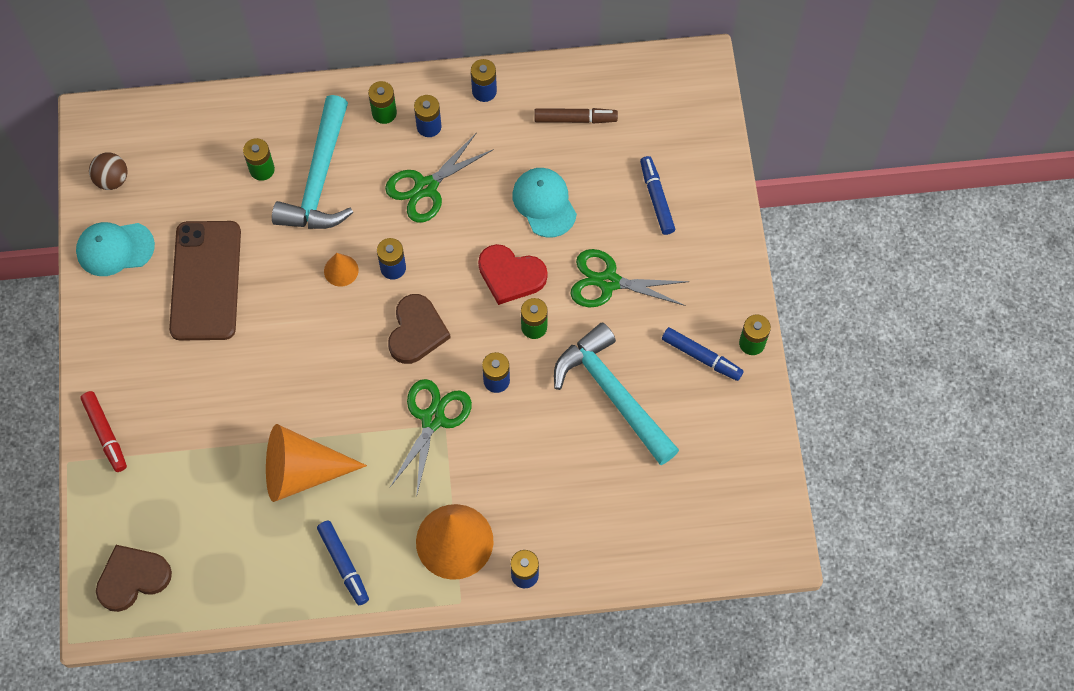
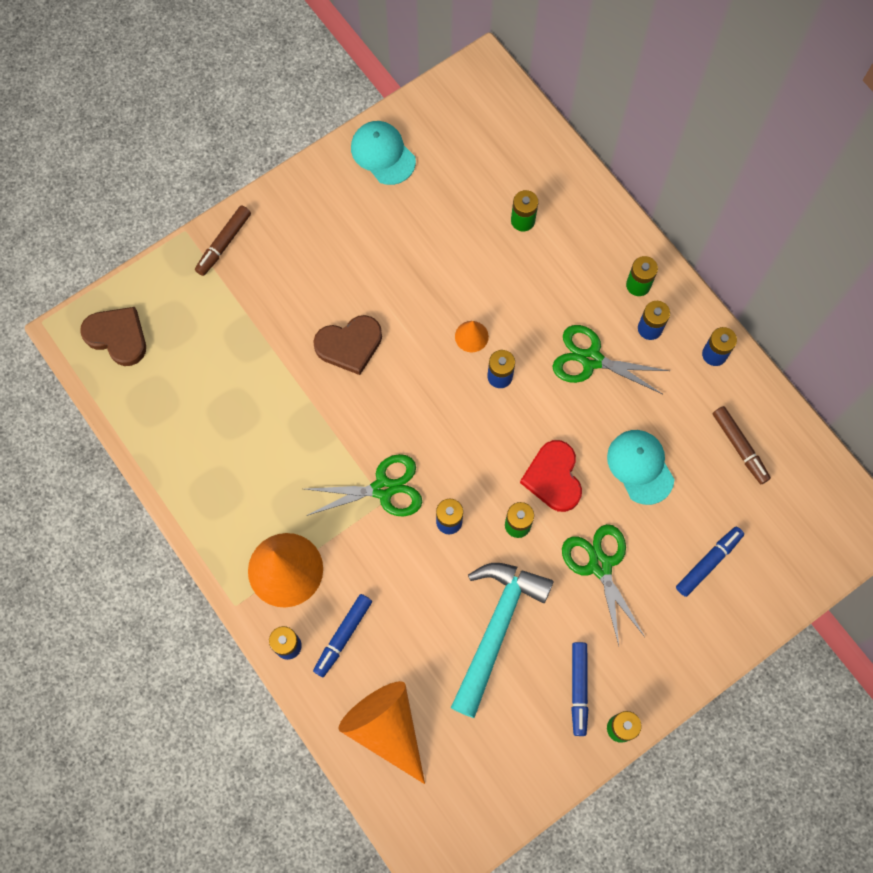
camera: 60 degrees right, 5 degrees up
(105, 434) = (224, 244): red marker -> brown marker
(112, 179) = (441, 115): brown ball -> none
(206, 281) = (397, 238): brown phone -> none
(302, 471) = (277, 411): orange cone -> orange cone (386, 728)
(319, 179) = (543, 270): turquoise hammer -> none
(344, 564) = (216, 491): blue marker -> blue marker (343, 636)
(416, 331) = (454, 429): brown heart -> brown heart (349, 345)
(544, 203) = (640, 467): turquoise cap -> turquoise cap turned 60 degrees counterclockwise

